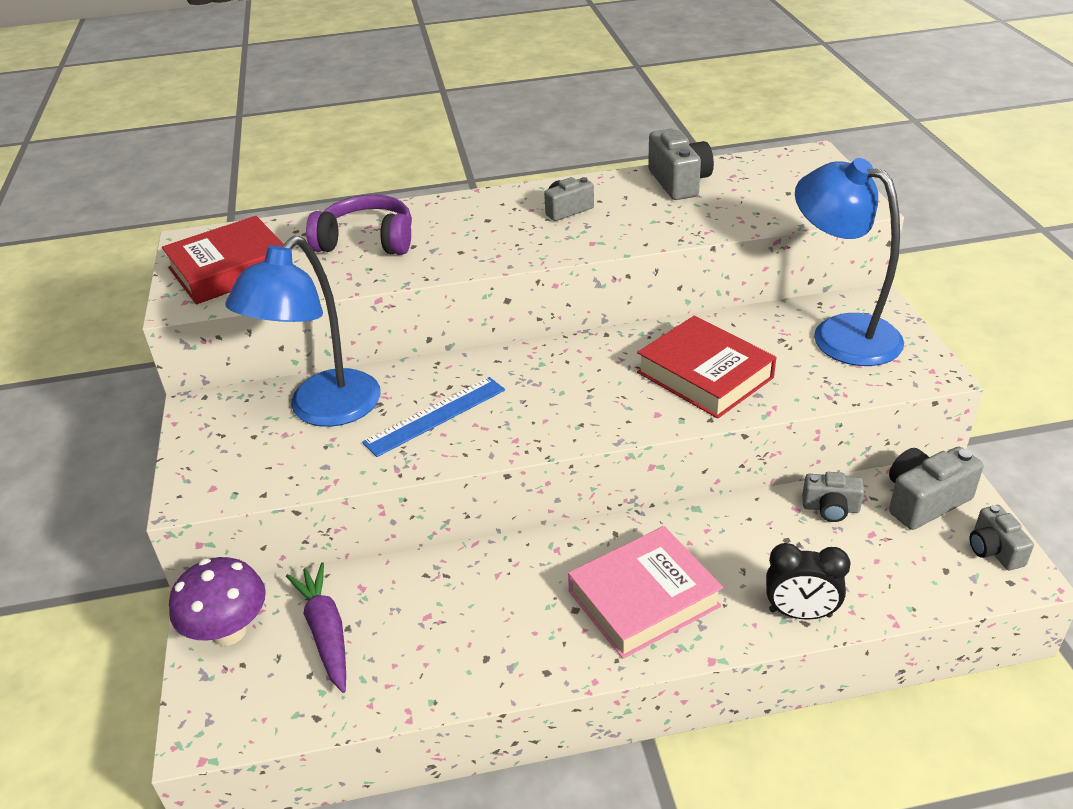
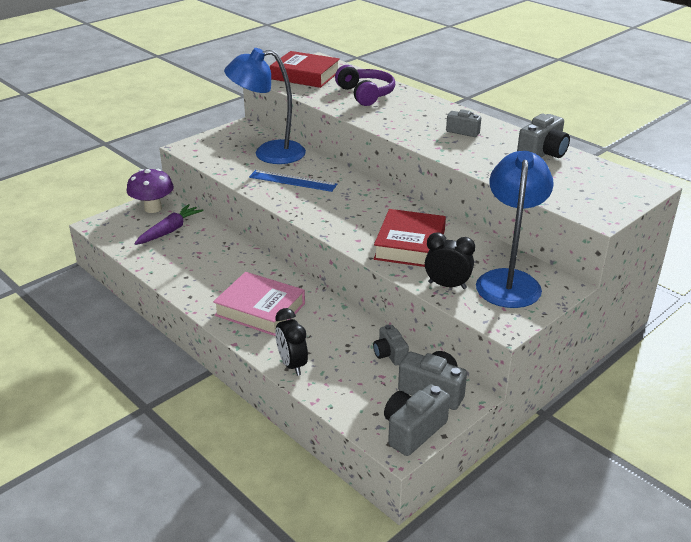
camera: 55 degrees right, 5 degrees down
(821, 382) = (447, 285): none -> black clock
(994, 550) = (413, 430): grey camera -> grey camera, size x1.57

